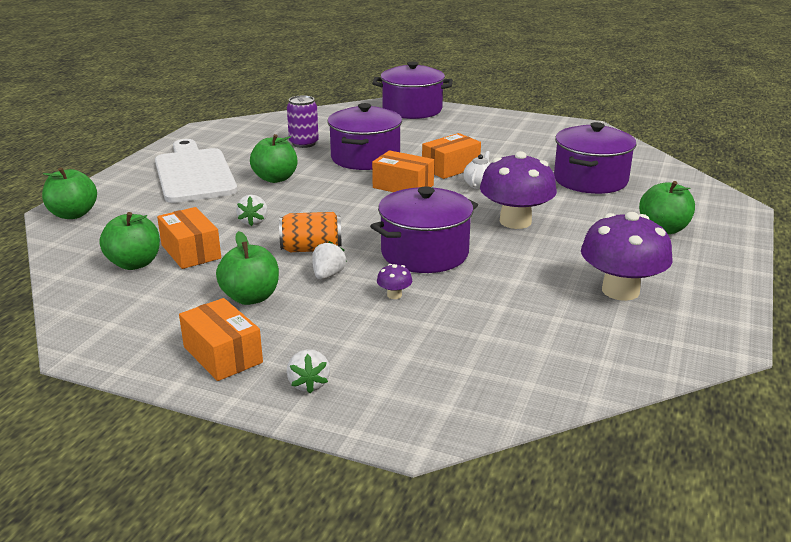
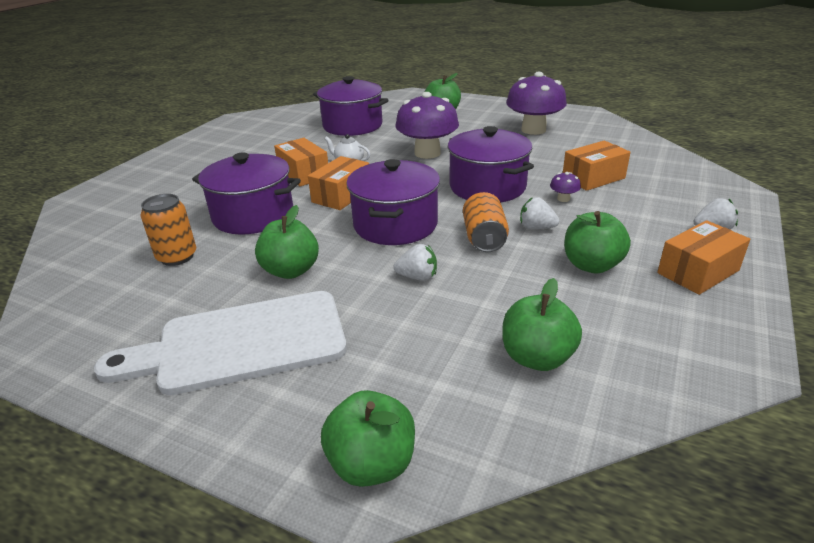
camera: 85 degrees left, 5 degrees up
(191, 251) = (498, 315): orange box -> orange box (593, 178)
(304, 143) = (177, 257): purple can -> orange can
(412, 110) = (114, 190): purple pot -> purple pot (395, 224)

